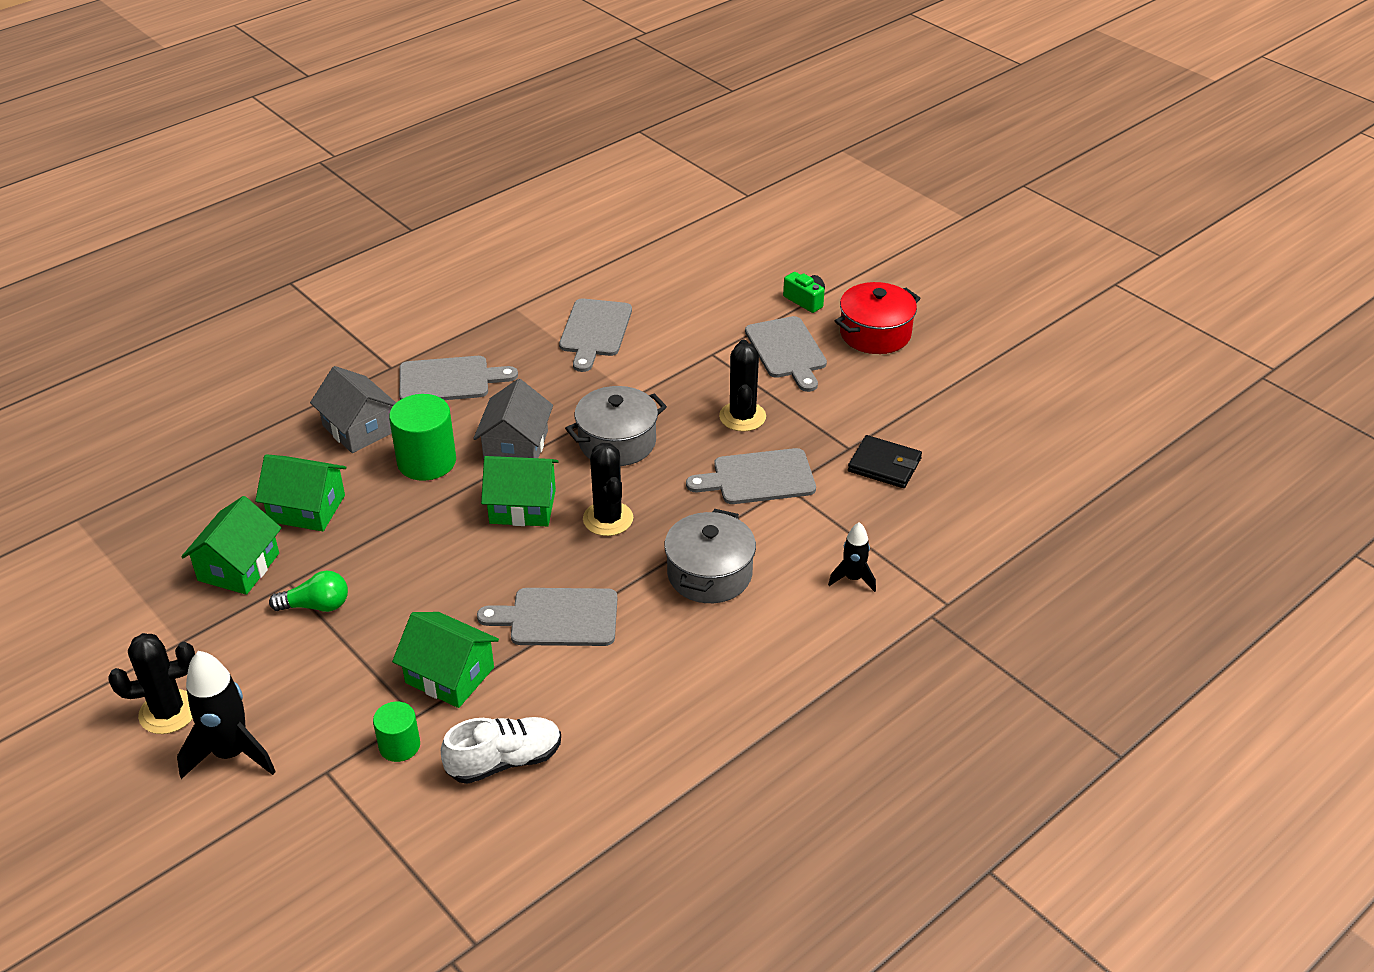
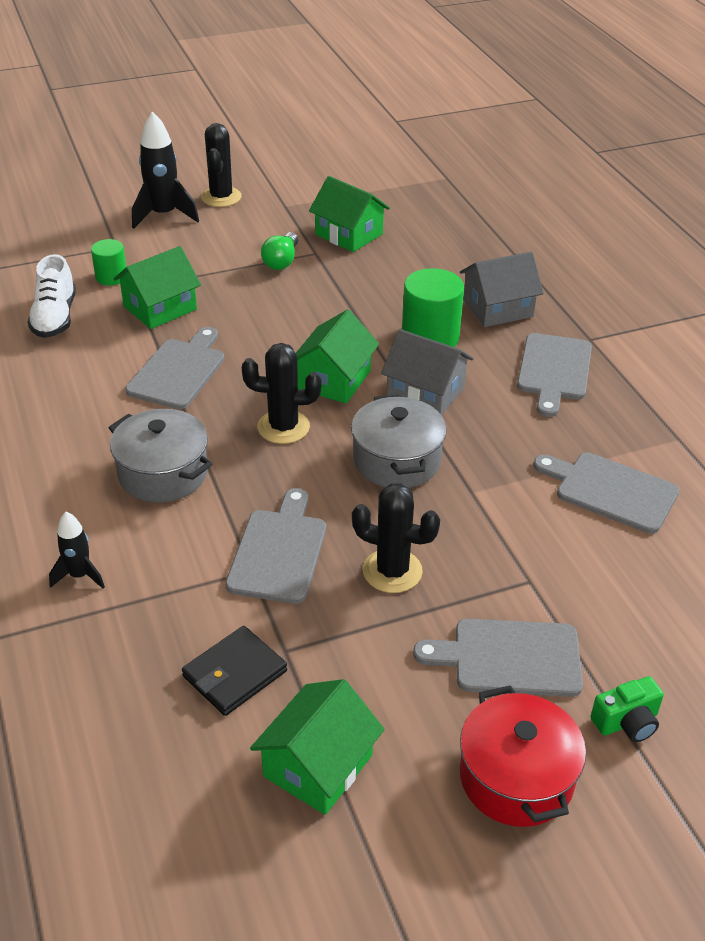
camera: 110 degrees right, 0 degrees up
(307, 508) = (400, 270): green house -> green house (318, 766)

